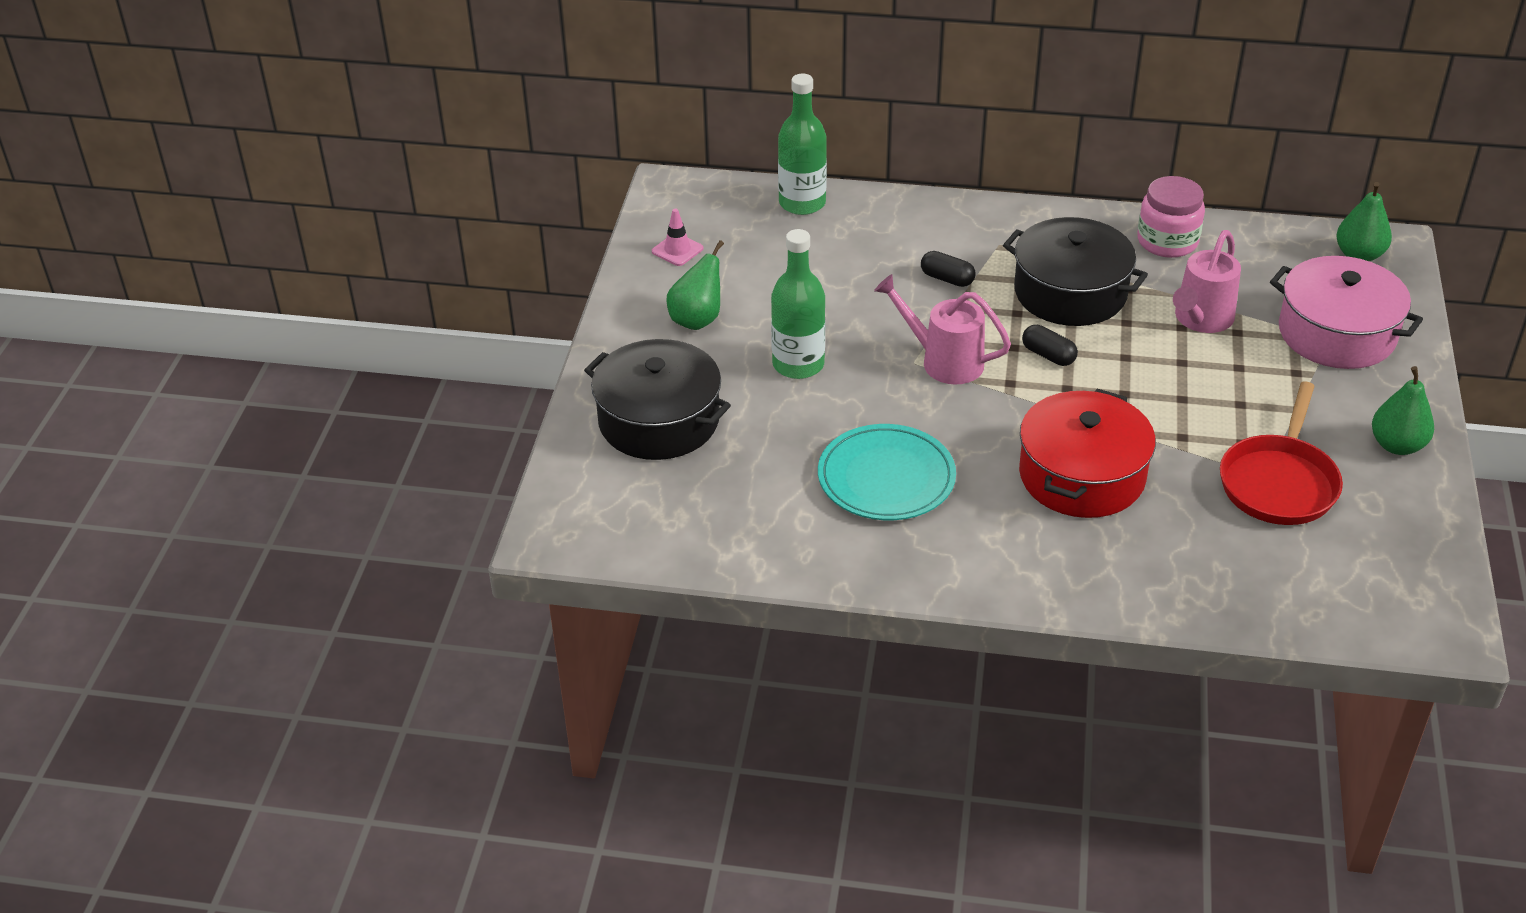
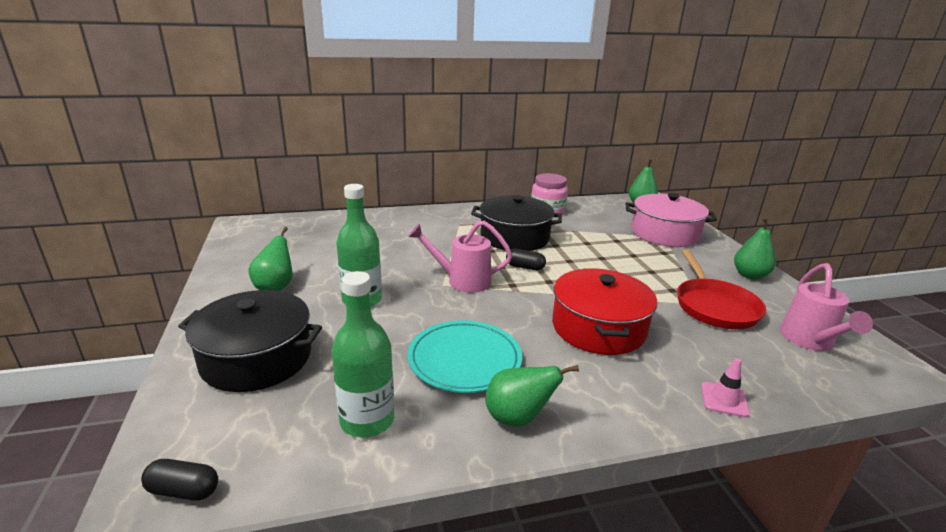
camera: 25 degrees left, 15 degrees down
(677, 250) = (251, 252): pink traffic cone -> pink traffic cone (724, 399)
(802, 203) = (331, 221): green bottle -> green bottle (367, 420)
(908, 557) = (518, 418): none -> green pear
(947, 279) = (439, 241): black capsule -> black capsule (183, 490)
(1200, 320) = (593, 238): pink watering can -> pink watering can (810, 341)

